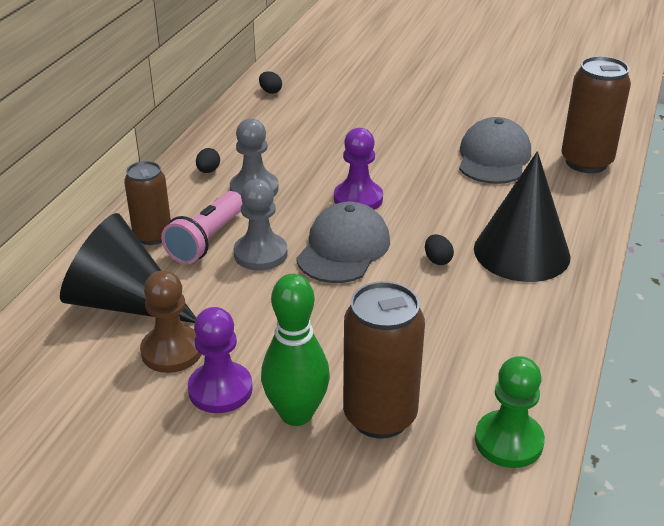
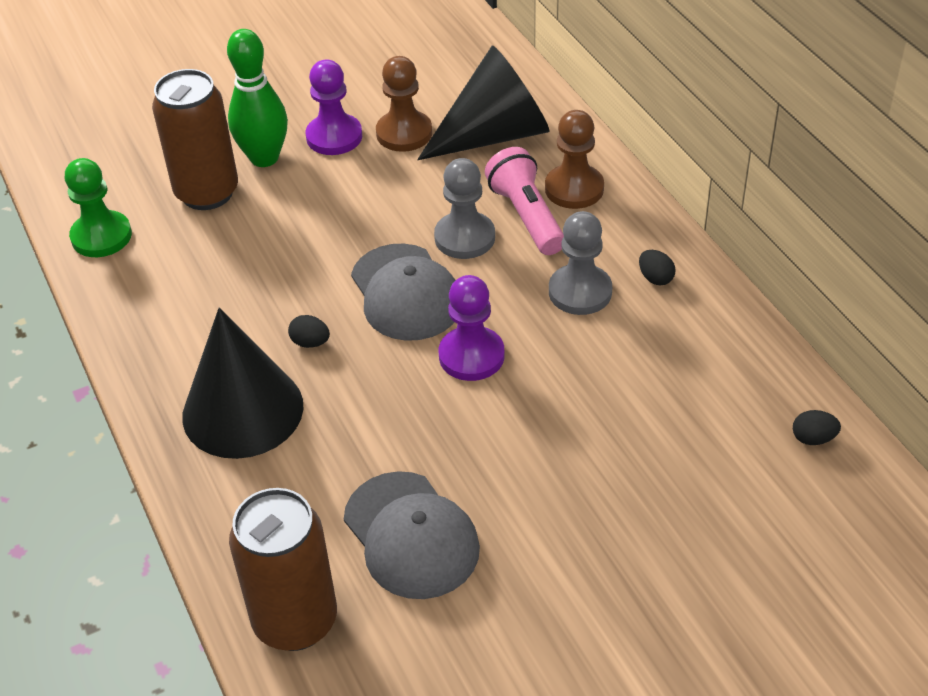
camera: 135 degrees right, 10 degrees up
(152, 236) = (574, 189): brown can -> brown pawn

